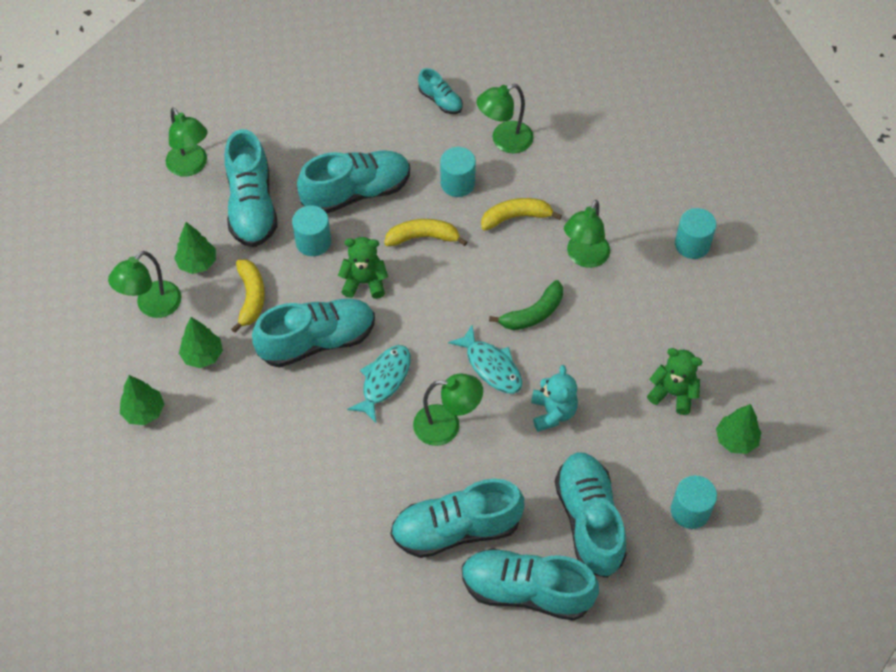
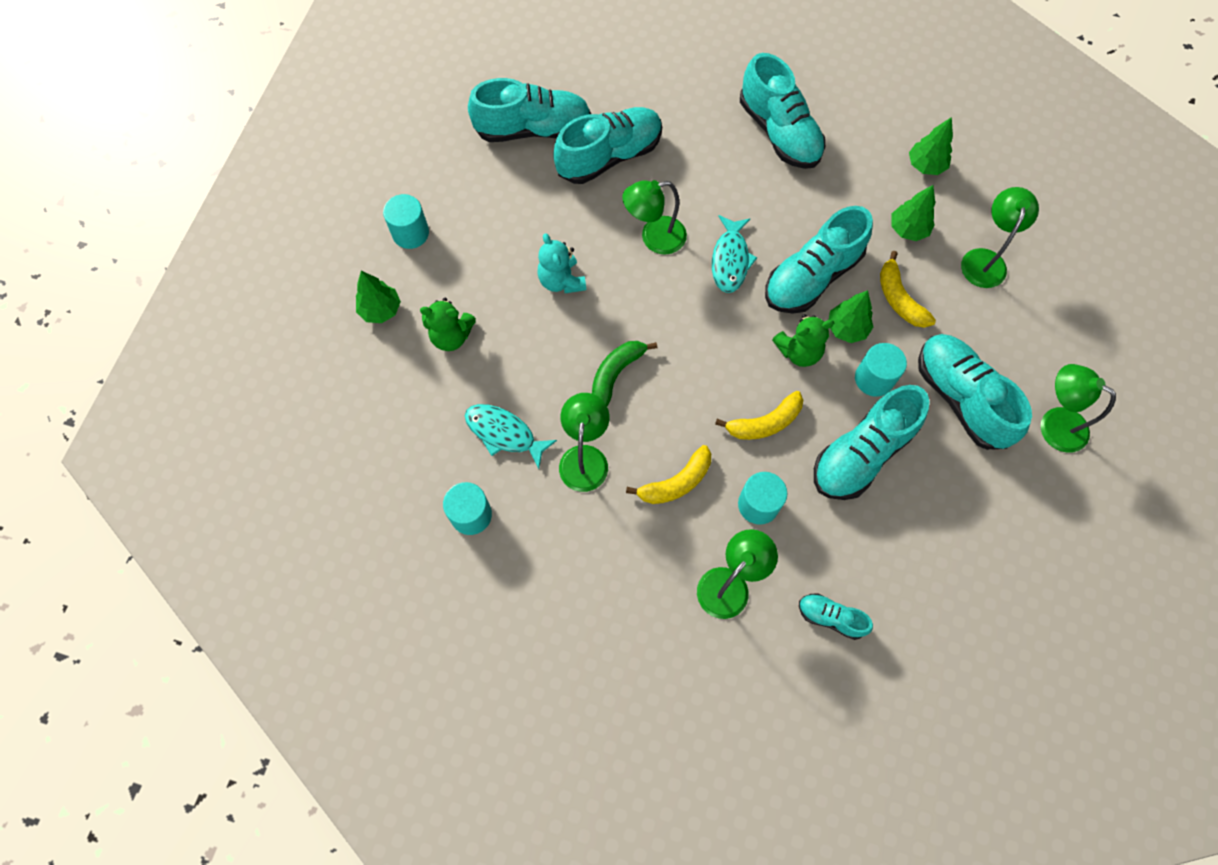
camera: 160 degrees right, 10 degrees up
(197, 263) = (973, 317): green tree -> green tree (846, 328)
(491, 366) = (636, 306): turquoise fish -> turquoise fish (504, 433)
(589, 521) = (497, 197): turquoise shoe -> turquoise shoe (779, 132)

